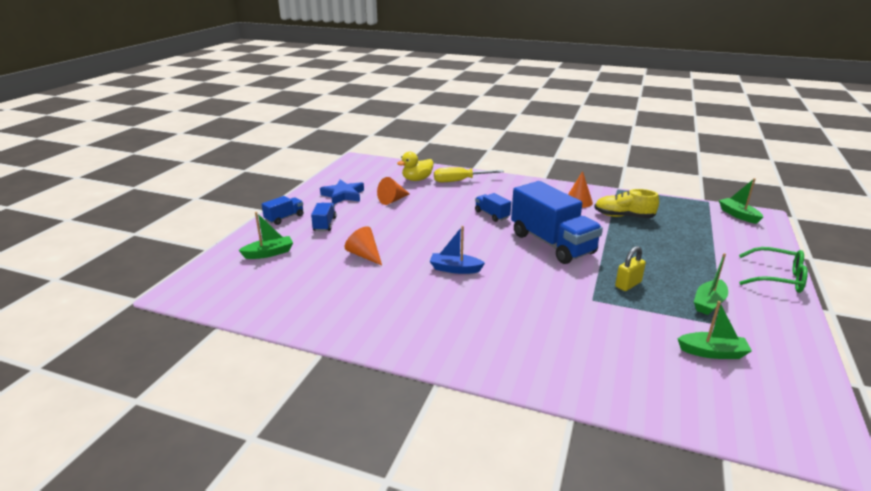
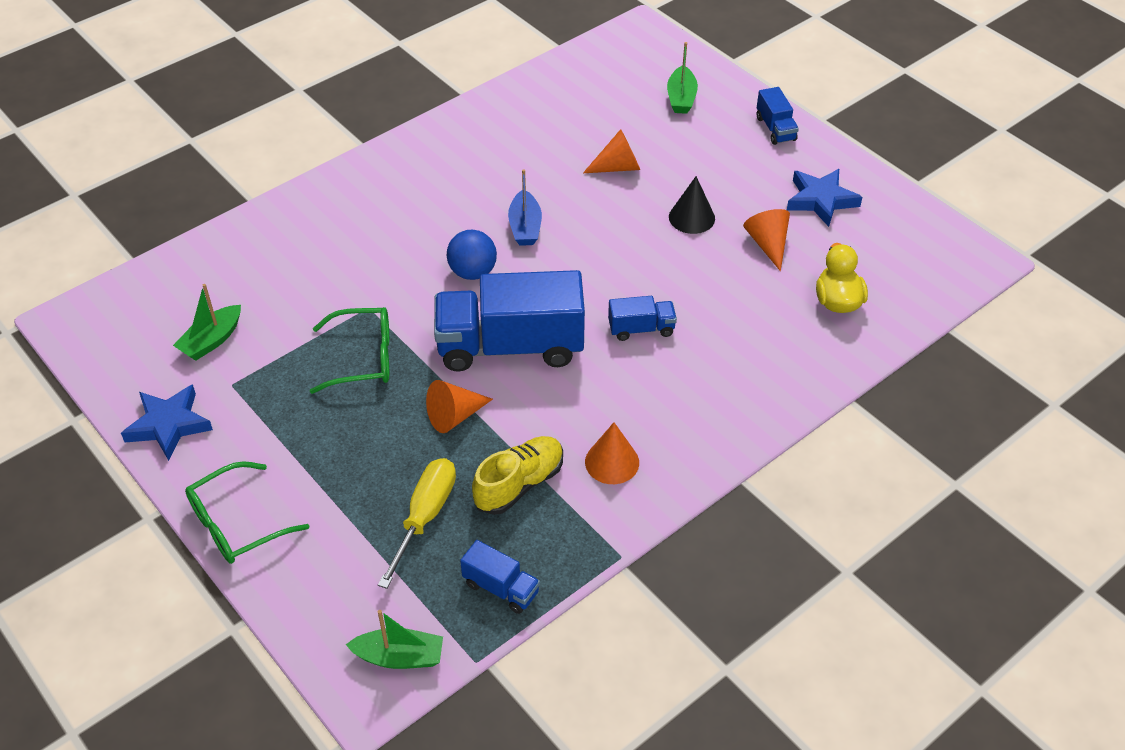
camera: 120 degrees right, 20 degrees up
(324, 224) = (729, 157): blue truck -> blue truck (501, 588)
(391, 222) = (691, 217): none -> black cone
(455, 269) = (525, 227): blue boat -> blue boat turned 135 degrees clockwise
(459, 181) = (798, 351): yellow screwdriver -> yellow screwdriver (425, 516)
(515, 273) = (473, 272): none -> blue ball
(616, 243) = (454, 416): none -> orange cone
(628, 284) = (364, 358): yellow padlock -> green glasses
(709, 303) = (268, 404): green boat -> none
(785, 334) = (168, 425): none -> blue star

